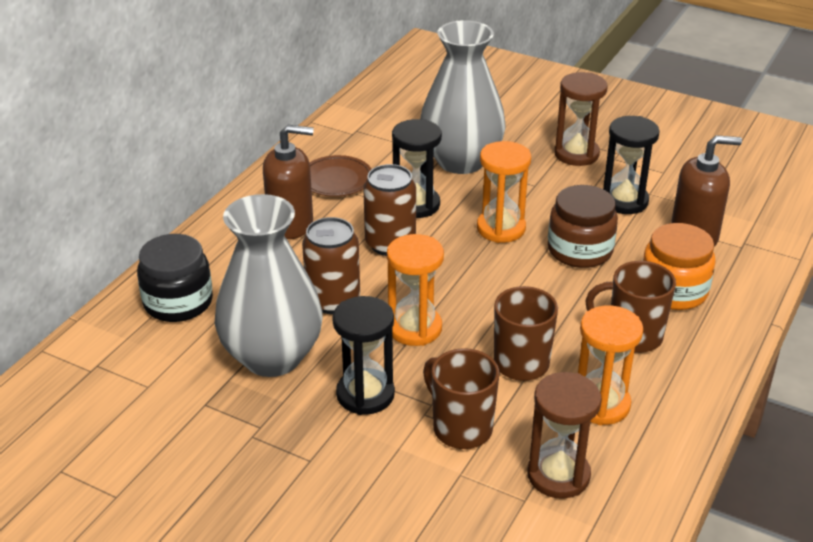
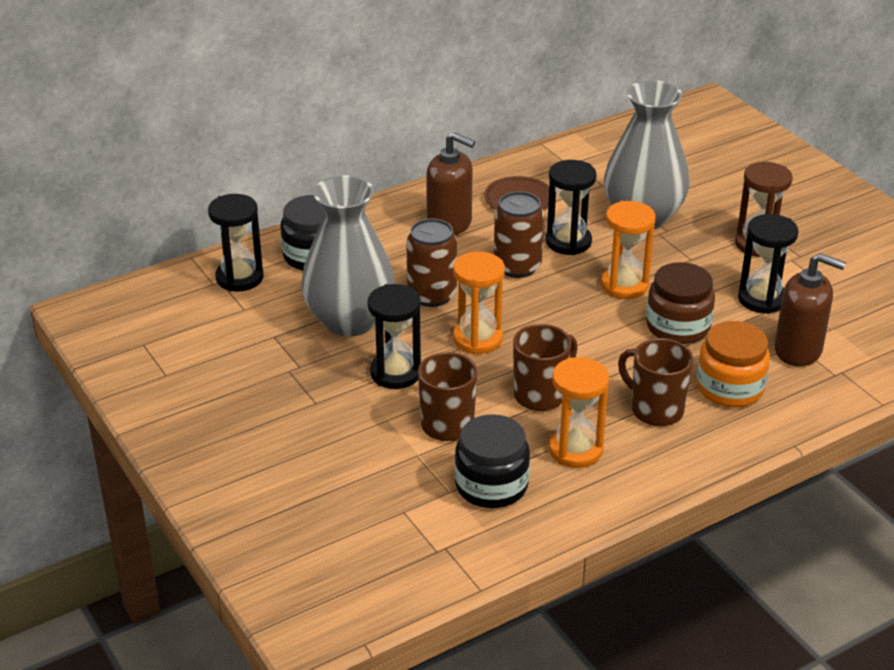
camera: 30 degrees right, 0 degrees up
(116, 353) = (239, 278): none -> black hourglass
(558, 475) = (491, 485): brown hourglass -> black jar

